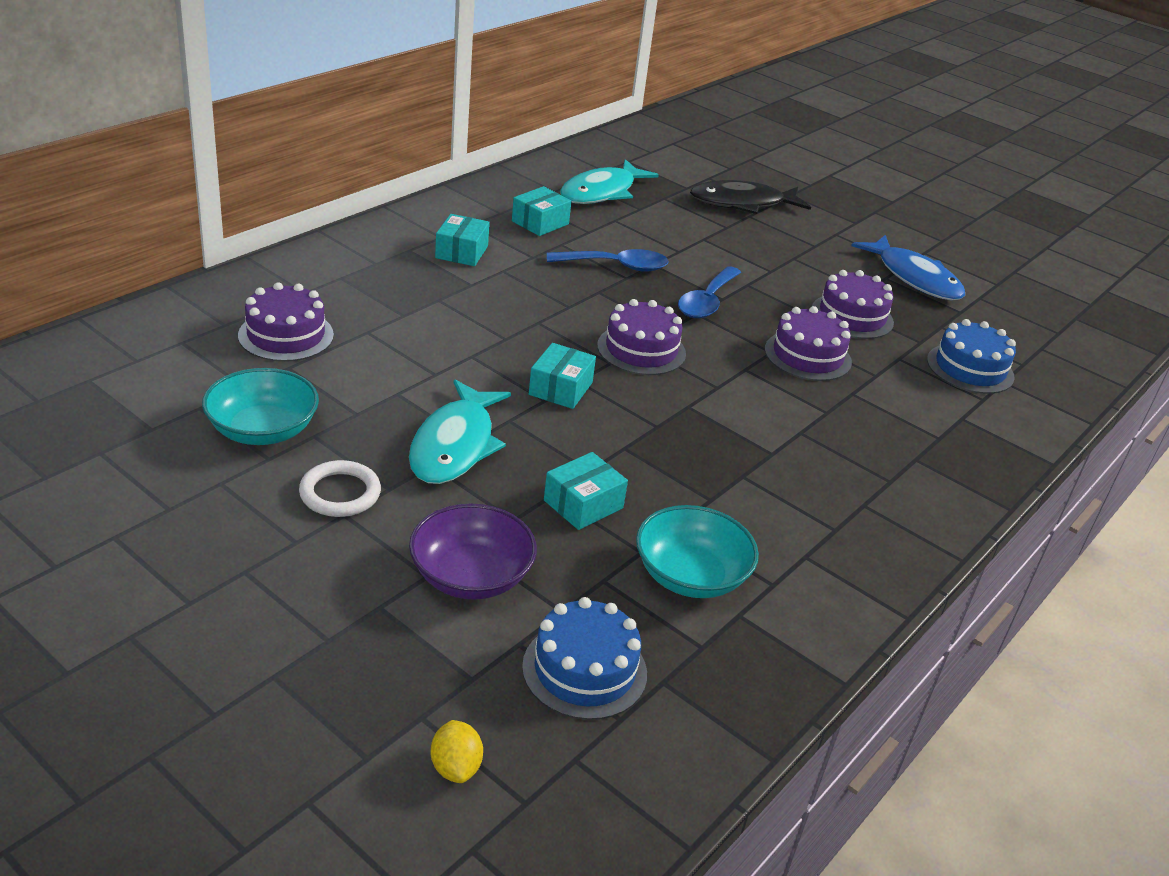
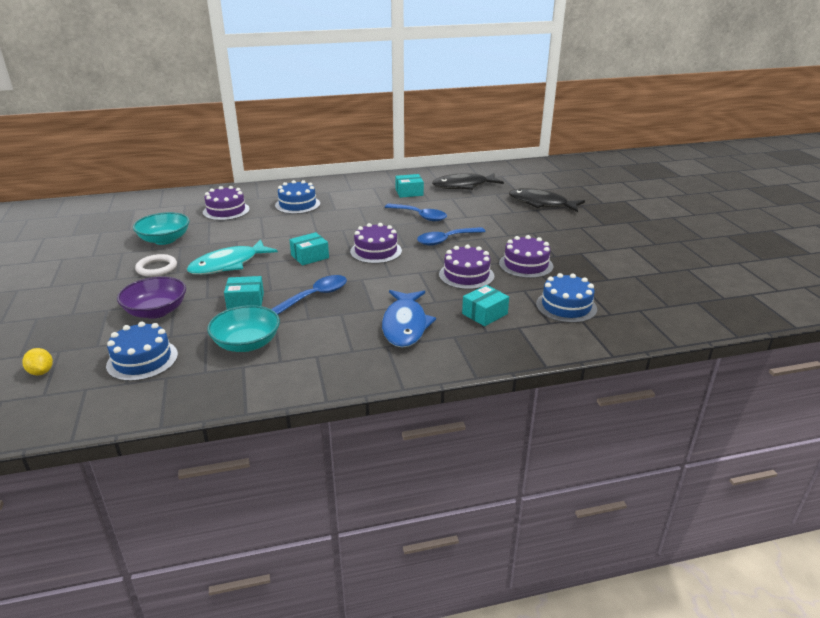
camera: 40 degrees right, 5 degrees down
(396, 290) = (297, 204): none -> blue cake
(455, 767) = (41, 372): yellow lemon -> yellow lemon turned 60 degrees counterclockwise
(461, 252) = (351, 197): turquoise box -> turquoise box (484, 314)
(602, 192) = (463, 186): turquoise fish -> black fish
(668, 457) = (316, 296): none -> blue spoon
(914, 278) = (601, 257): blue fish -> blue fish (405, 325)

